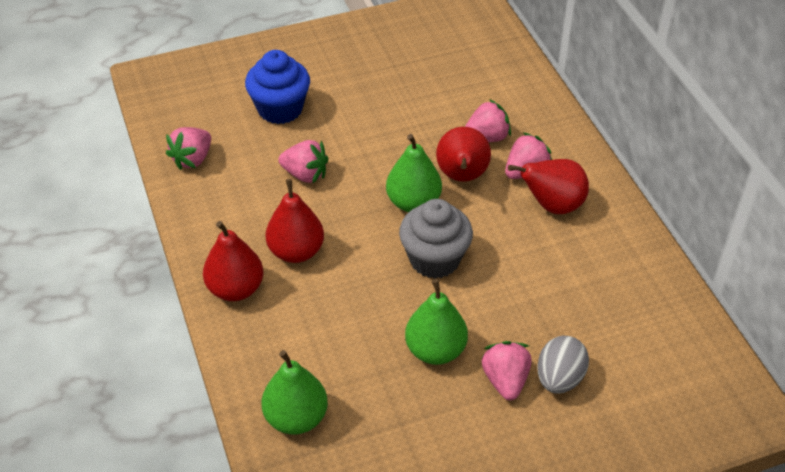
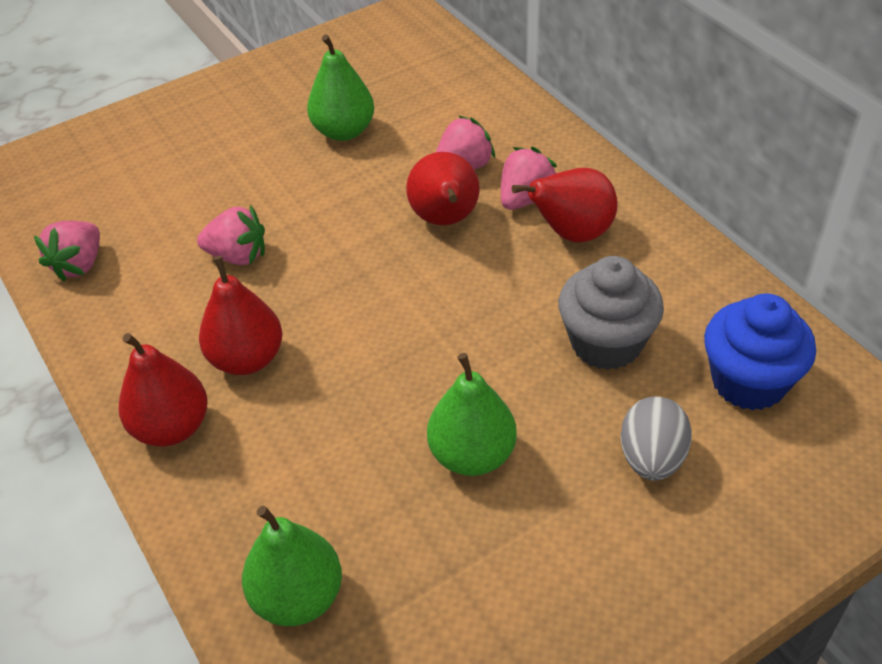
camera: 10 degrees left, 0 degrees up
(280, 109) = (186, 180): blue cupcake -> blue cupcake (748, 382)
(413, 202) = (390, 264): green pear -> green pear (344, 131)
(434, 259) = (438, 332): grey cupcake -> grey cupcake (606, 343)
(505, 380) = (579, 476): pink strawberry -> none

